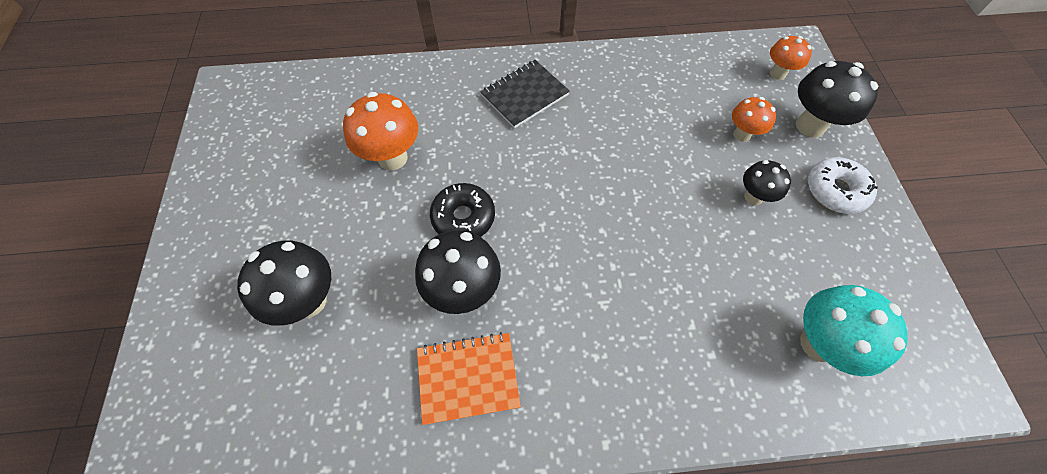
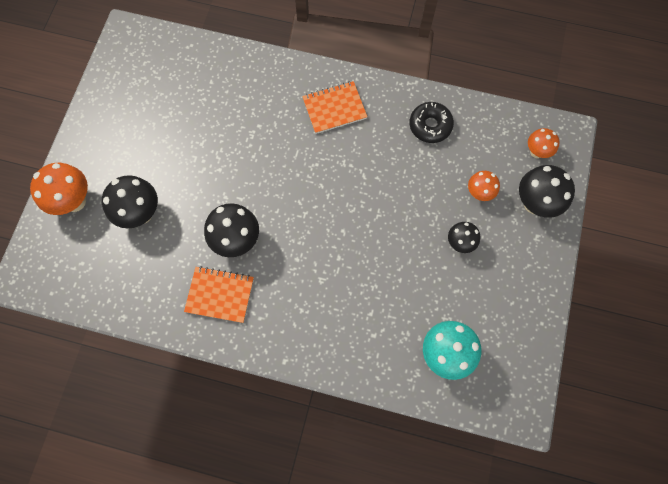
camera: 20 degrees right, 10 degrees up
(392, 158) = (223, 129): orange mushroom -> orange mushroom (74, 201)
(463, 217) = (255, 190): black donut -> black donut (430, 125)
(524, 95) = (334, 108): black notebook -> orange notebook
(835, 191) = (521, 258): white donut -> none

